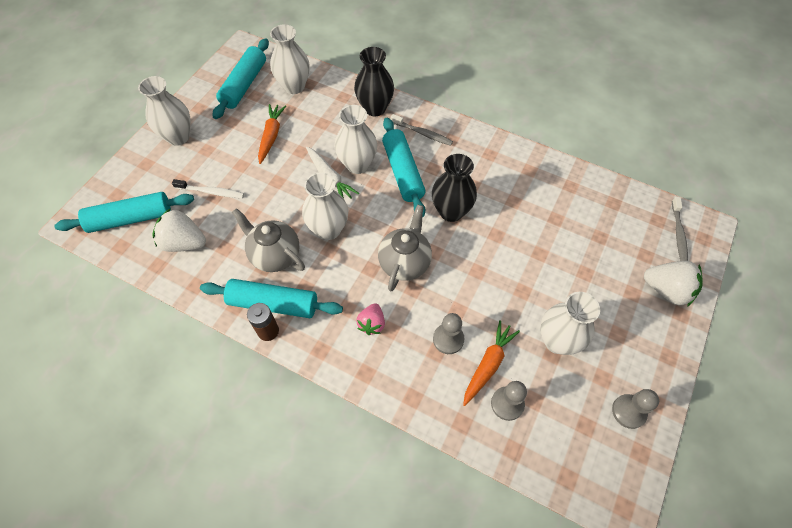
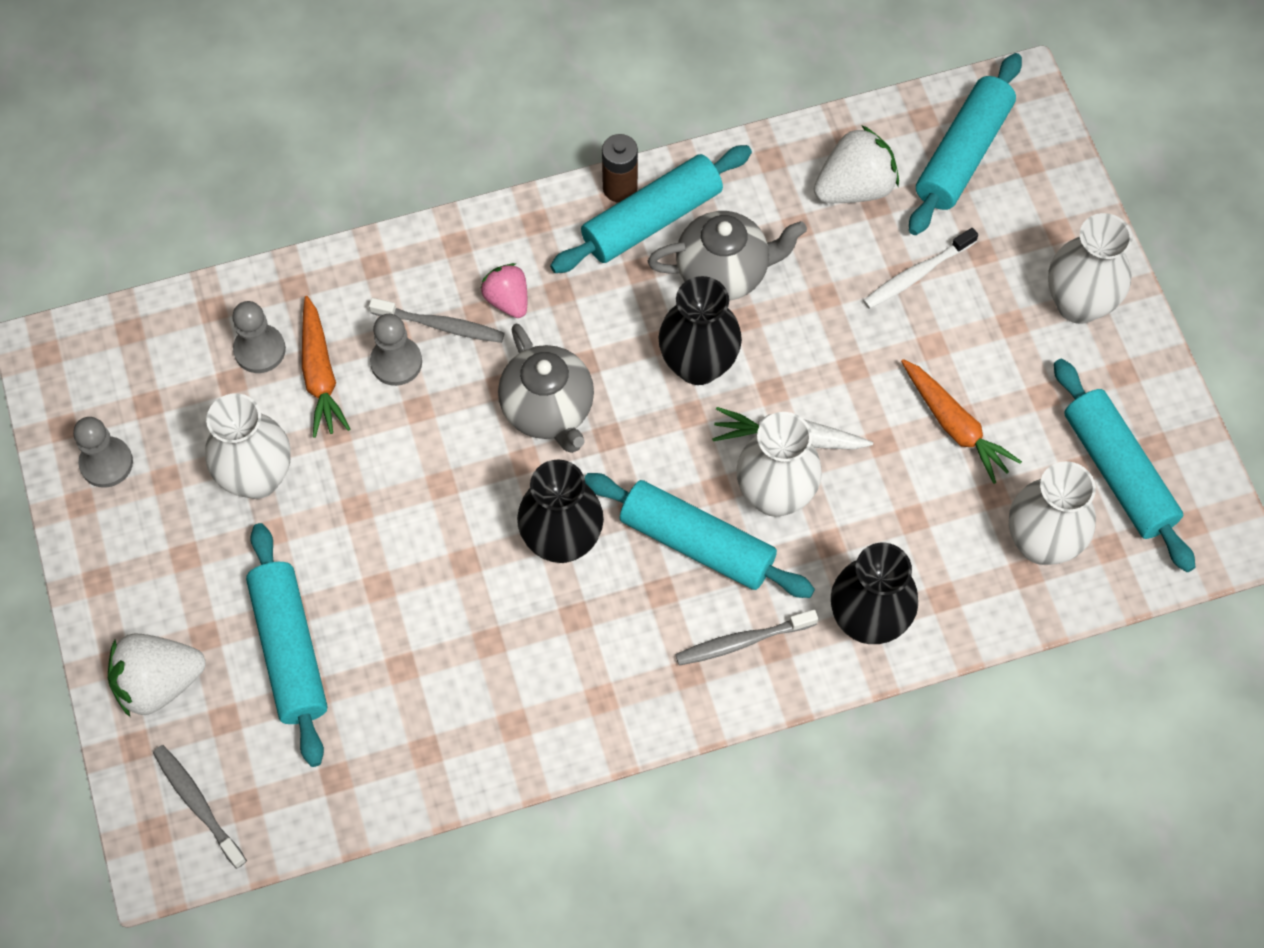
camera: 135 degrees right, 5 degrees up
(328, 229) = (698, 365): white vase -> black vase
(412, 338) = (441, 325): none -> grey toothbrush
(598, 259) = (290, 650): none -> turquoise rolling pin

